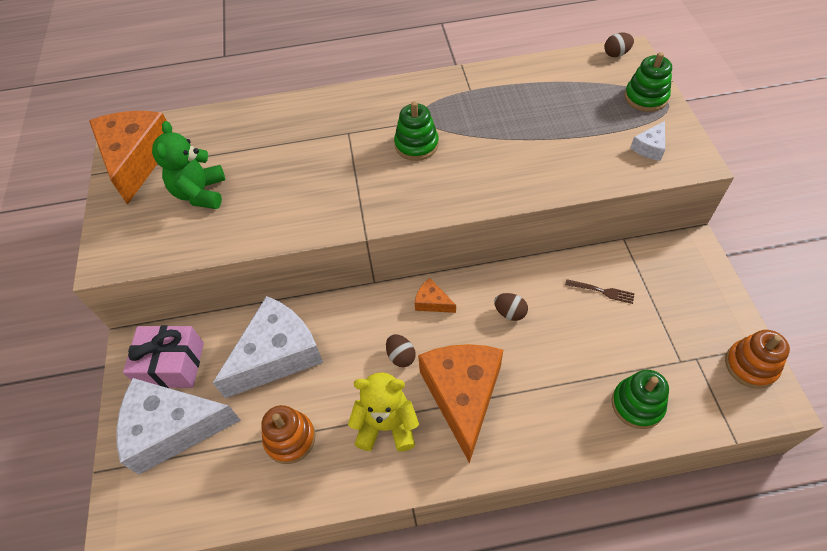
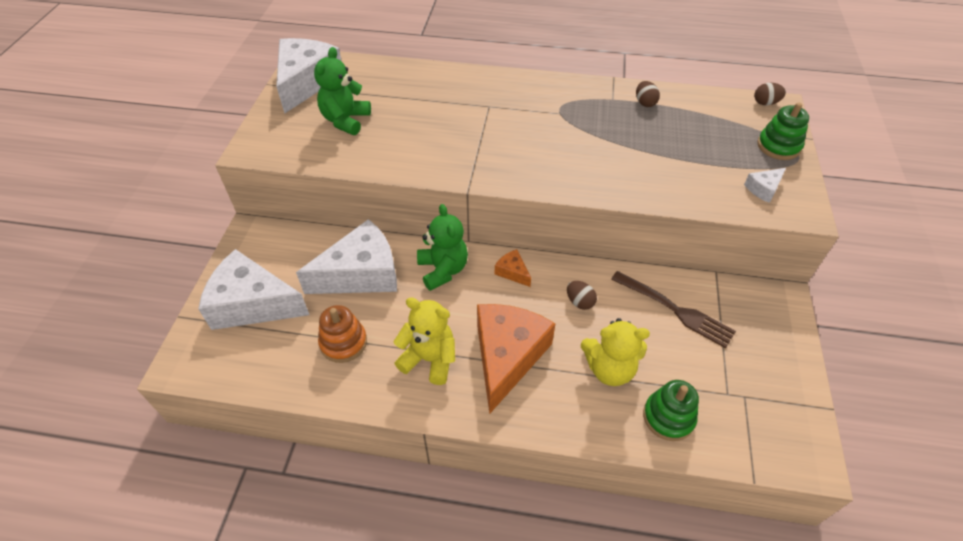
camera: 15 degrees right, 5 degrees down
(136, 160) = (306, 82): orange cheese -> white cheese
(172, 364) = (273, 254): pink gift -> none
(361, 323) = (443, 270): none -> green teddy bear
(401, 356) = (466, 307): brown egg -> brown egg (645, 103)
(416, 145) = (544, 131): green stacking toy -> none
(565, 374) = (609, 369): none -> yellow teddy bear
(602, 291) = (675, 310): brown fork -> brown fork, size x1.93
(750, 365) = (798, 420): orange stacking toy -> none

